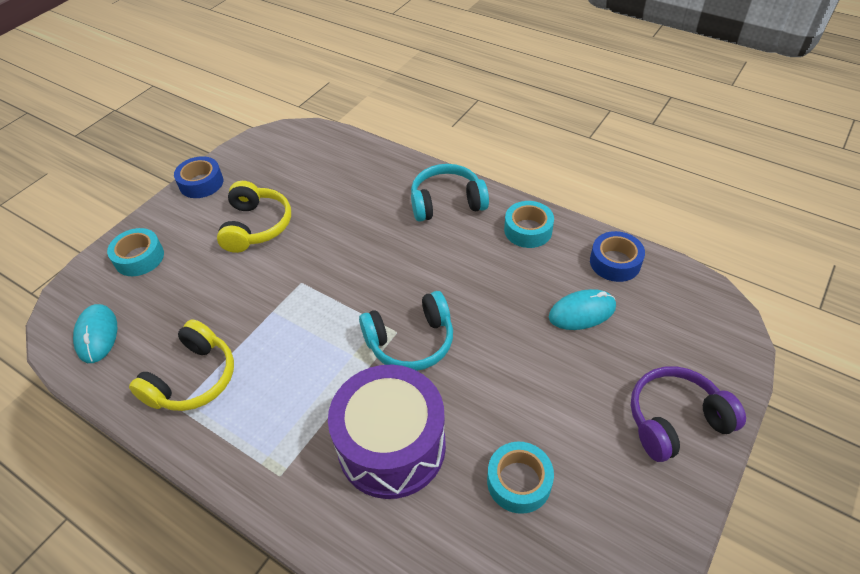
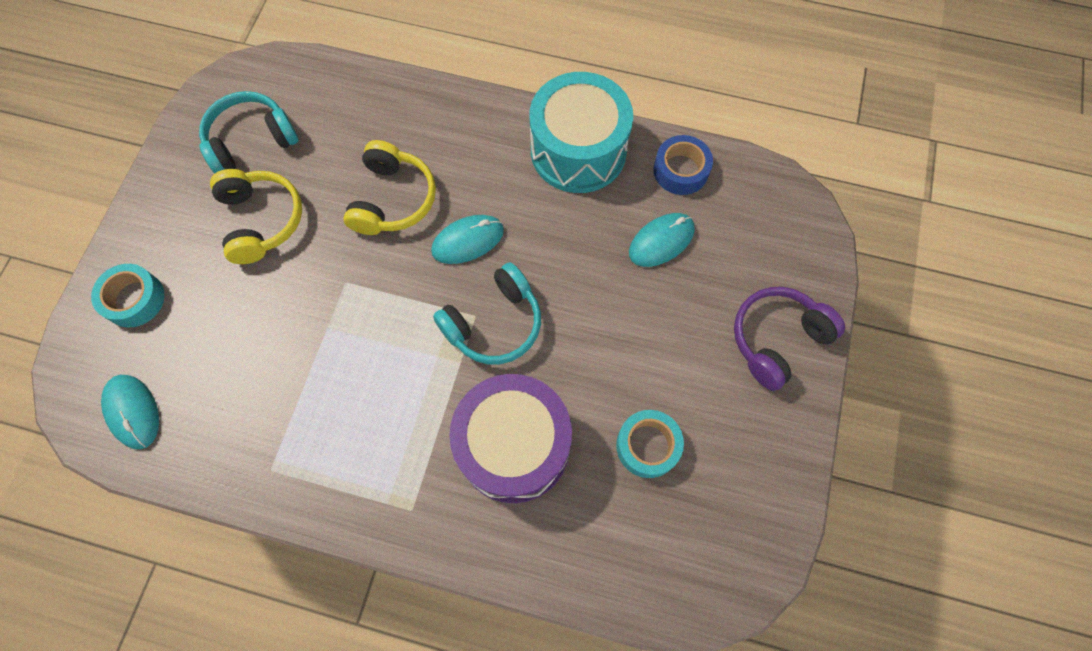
camera: 20 degrees left, 20 degrees up
(193, 379) = (272, 433): yellow headphones -> yellow headphones (393, 199)
(201, 183) = (164, 175): blue tape -> none
(412, 275) = (468, 241): none -> turquoise mouse
(447, 202) = (476, 134): turquoise headphones -> turquoise headphones (251, 141)
(528, 230) = (578, 151): turquoise tape -> turquoise drum

